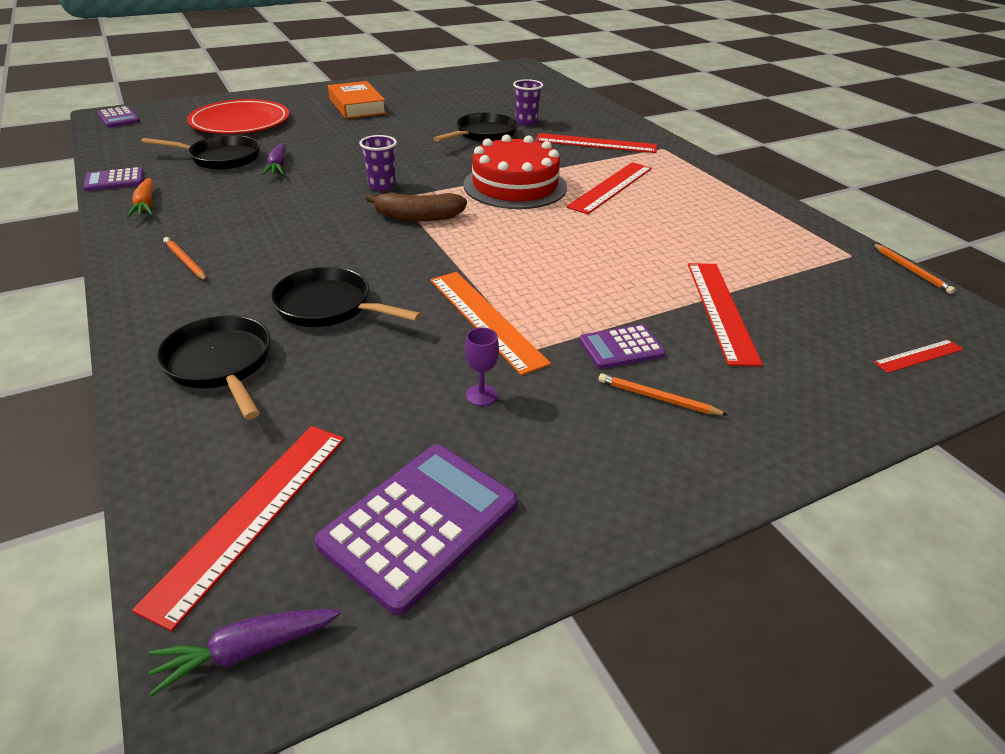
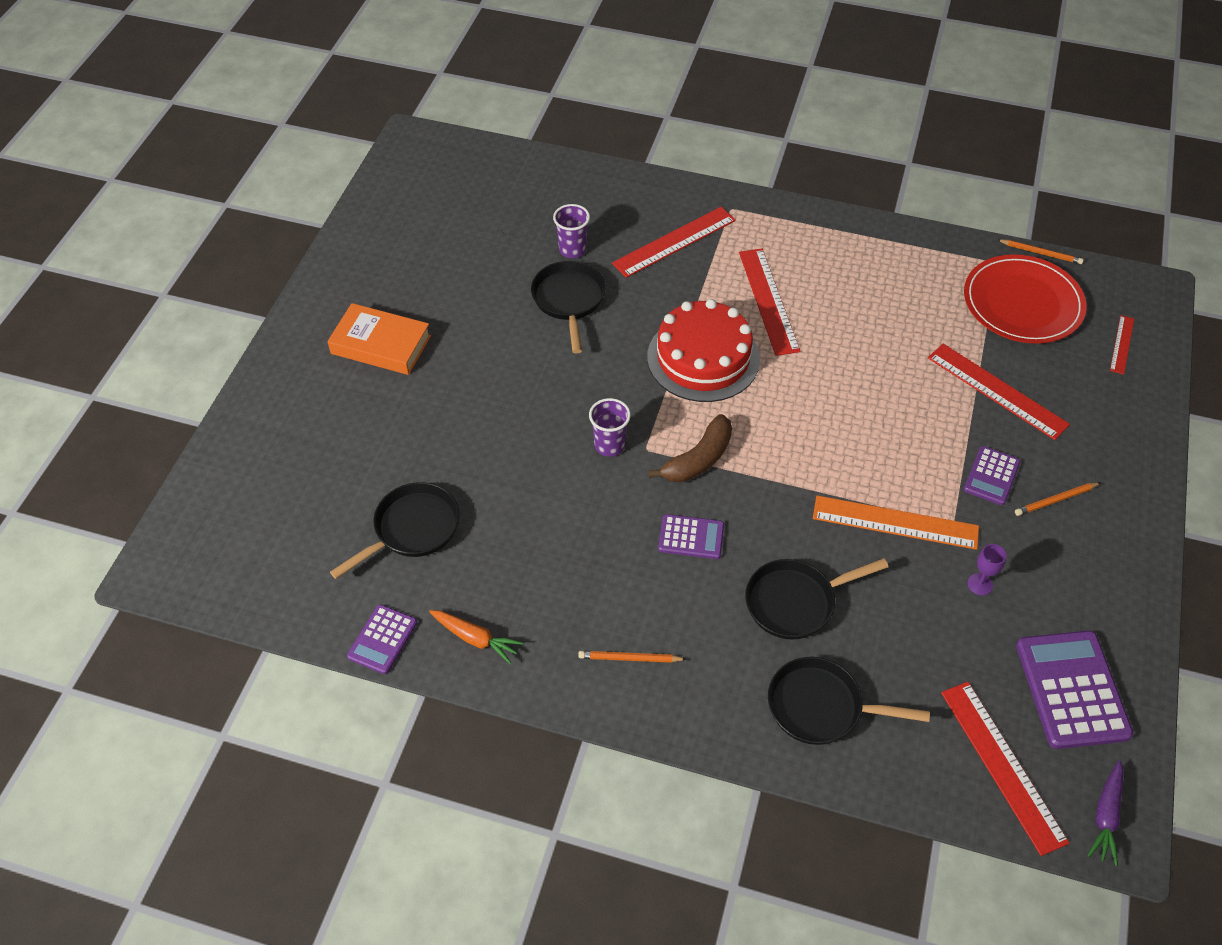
camera: 45 degrees left, 15 degrees up
(119, 118) = (180, 564): purple calculator -> purple calculator (691, 537)
(240, 122) = (318, 464): red plate -> red plate (1022, 303)
(278, 166) = (483, 495): purple carrot -> none

